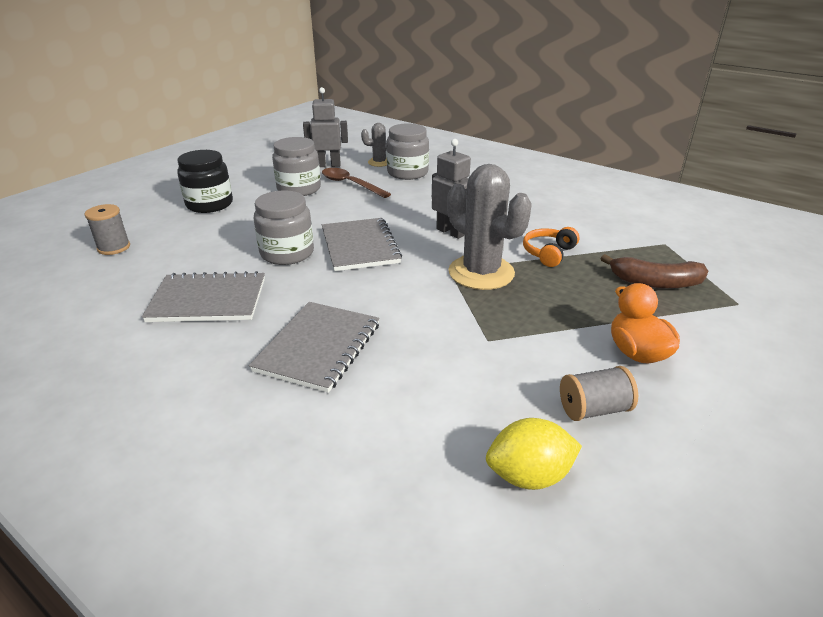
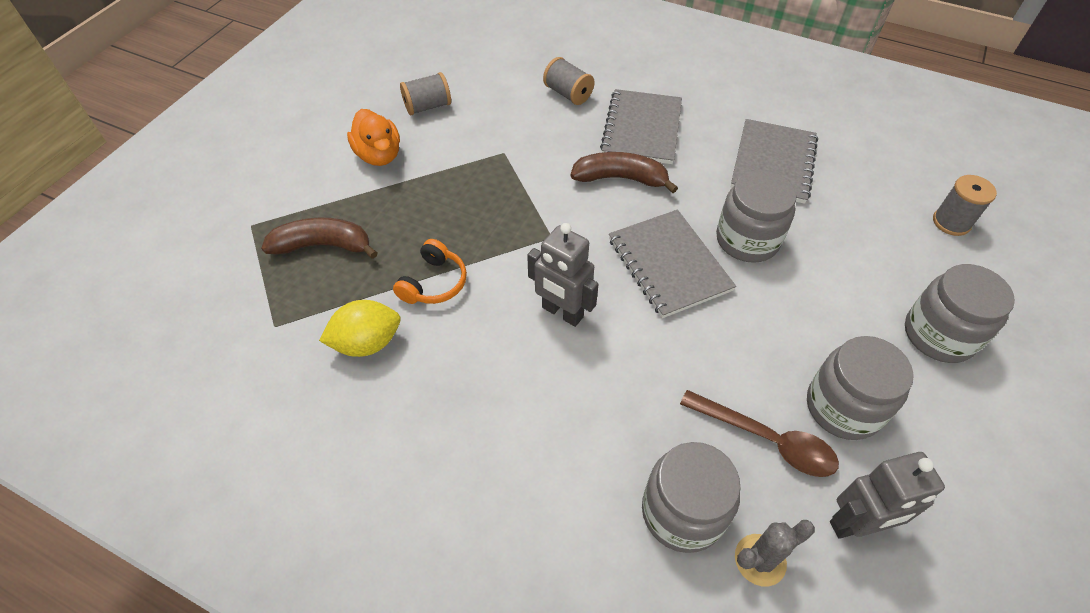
camera: 170 degrees right, 20 degrees up
(208, 300) = (773, 163): grey notebook -> grey notebook turned 60 degrees counterclockwise
(209, 204) = (939, 335): black jar -> grey jar
(369, 303) = (620, 178): none -> brown banana
(391, 404) = (568, 94): none -> grey spool
(481, 273) = (515, 236): grey cactus -> none
(529, 476) = (476, 66): yellow lemon -> yellow lemon (367, 343)

